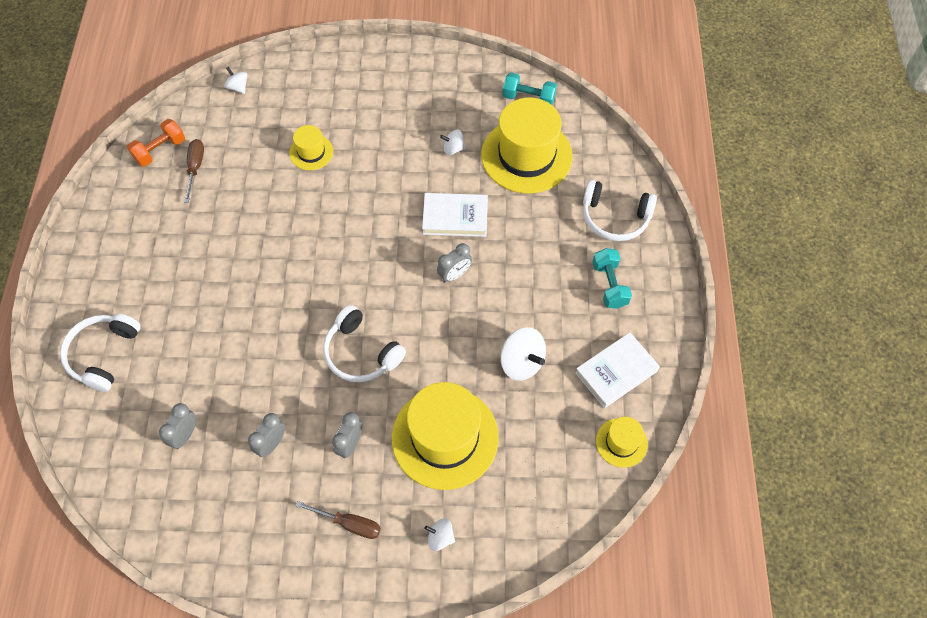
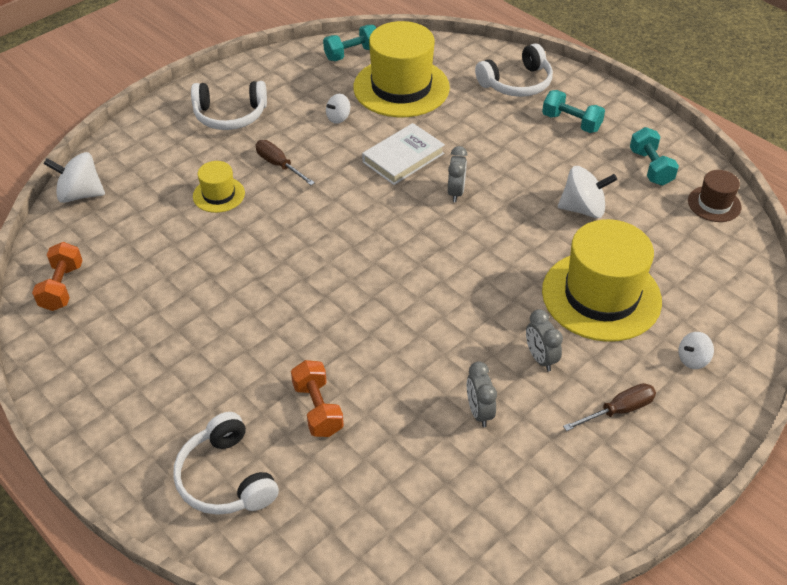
camera: 45 degrees left, 15 degrees down
(185, 435) = (395, 470): grey clock -> none
(193, 356) = (317, 409): none -> orange dumbbell
(195, 168) = (119, 276): brown screwdriver -> brown screwdriver (279, 165)
(238, 87) = (80, 194): white spinning top -> white spinning top, size x1.76
(361, 353) = (459, 293): white headphones -> white headphones (230, 115)
(616, 372) = (650, 167): white book -> turquoise dumbbell
(621, 442) = (714, 204): yellow hat -> brown hat

